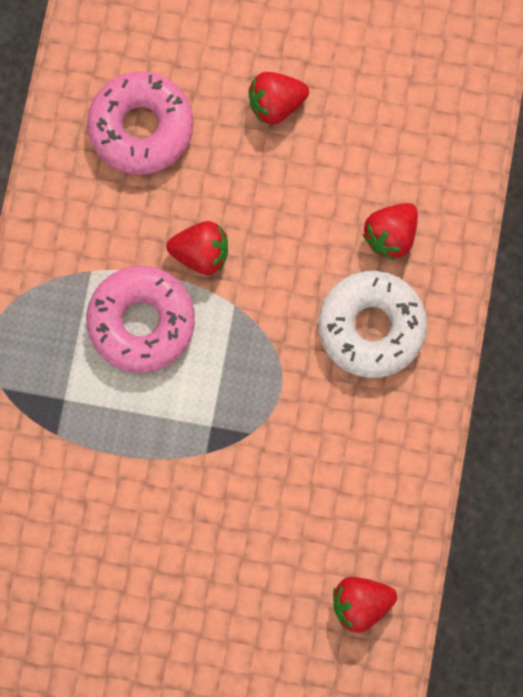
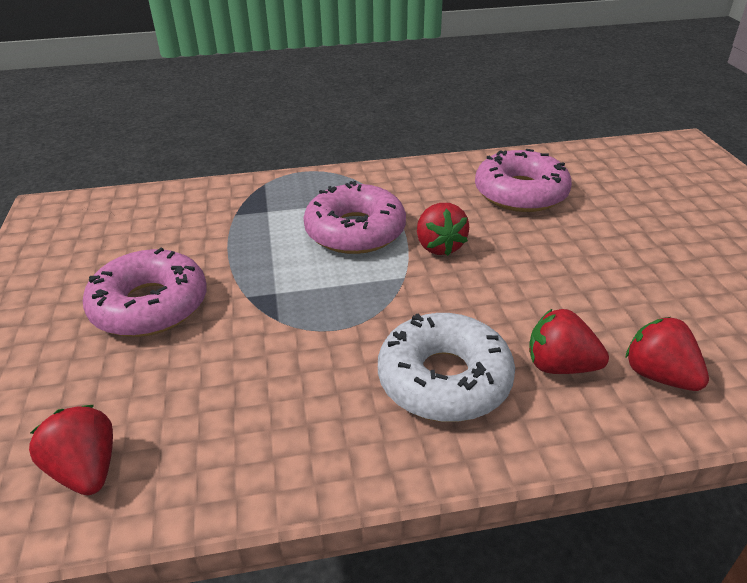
camera: 70 degrees right, 40 degrees down
(186, 541) = (150, 306): none -> pink donut
(276, 104) = (613, 253): red strawberry -> red strawberry (659, 376)

